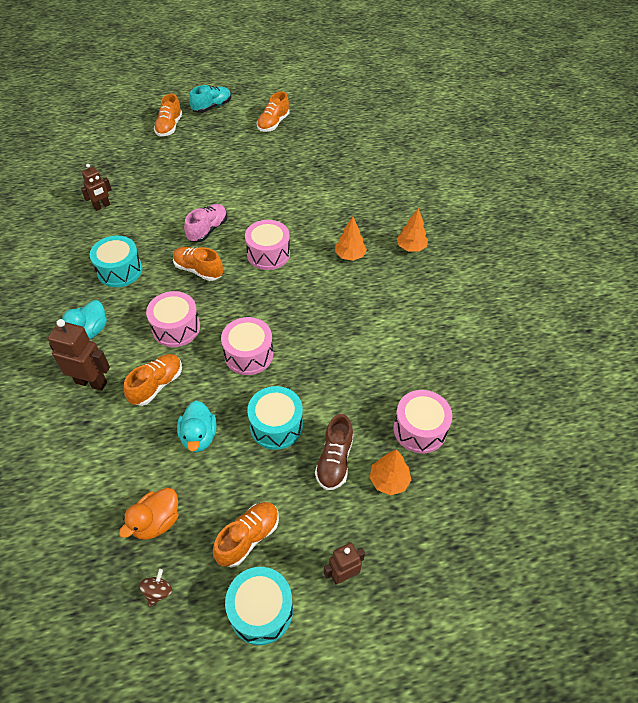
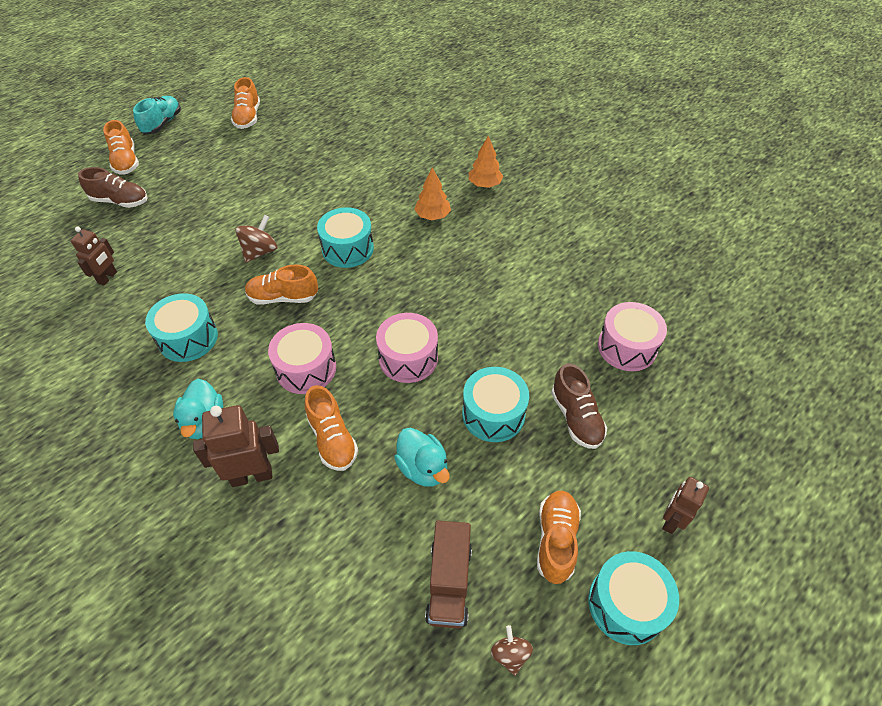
camera: 30 degrees left, 0 degrees up
(146, 155) = (120, 201): none -> brown shoe
(156, 522) = (449, 582): orange duck -> brown truck
(157, 385) = (332, 439): orange shoe -> orange shoe turned 150 degrees clockwise
(208, 230) = (260, 251): pink shoe -> brown spinning top
(268, 254) = (347, 249): pink drum -> turquoise drum
(389, 480) = (638, 408): orange tree -> none

